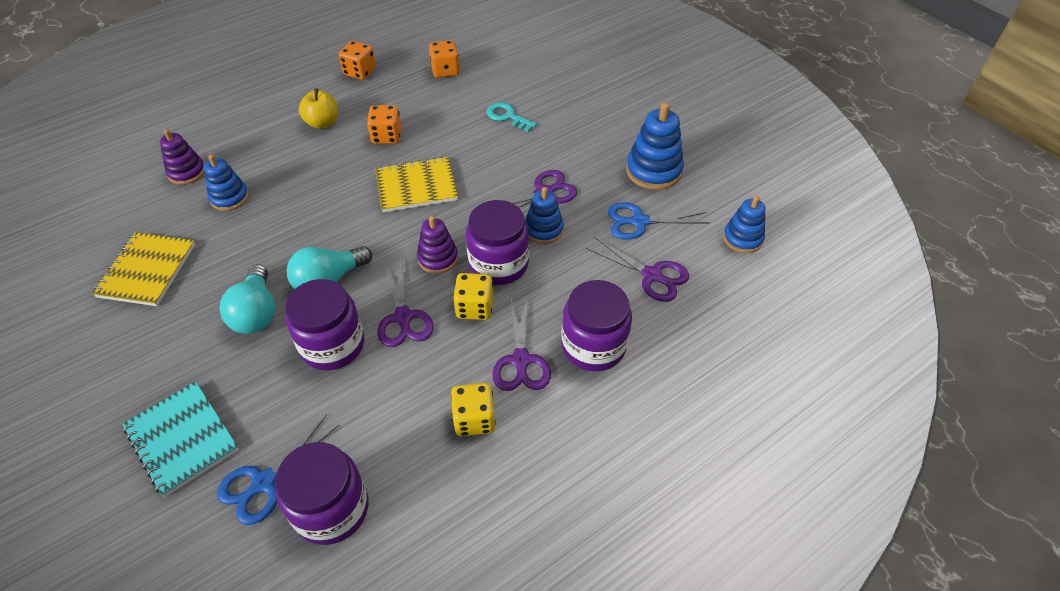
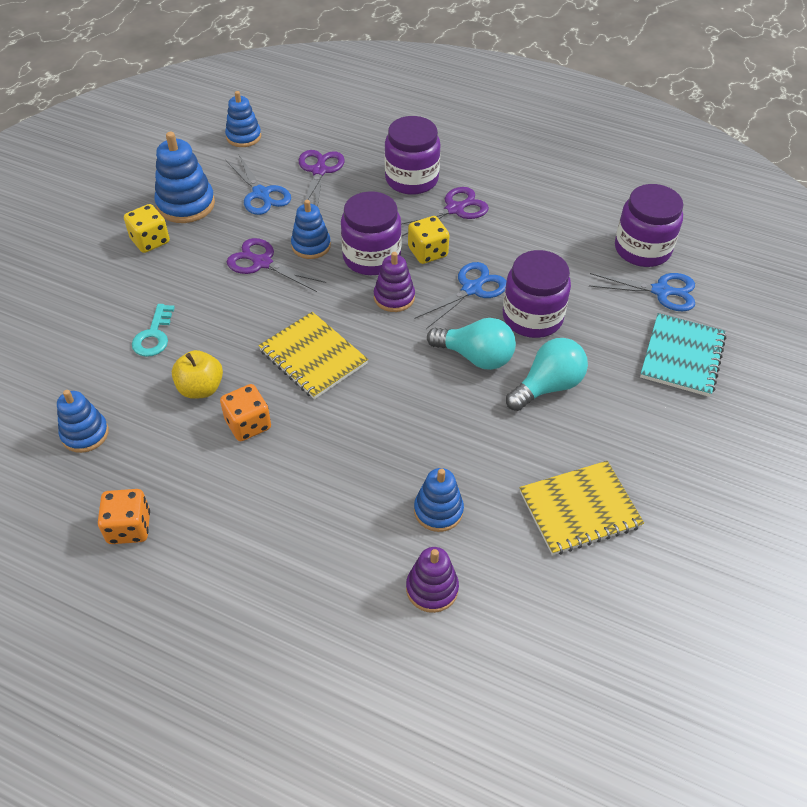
camera: 120 degrees left, 0 degrees up
(322, 123) = (259, 503): yellow apple -> yellow apple (200, 388)
(403, 317) = (471, 289): purple scissors -> blue scissors
(445, 71) = (85, 434): orange dice -> blue stacking toy
(474, 419) = (521, 213): yellow dice -> yellow dice (150, 241)

